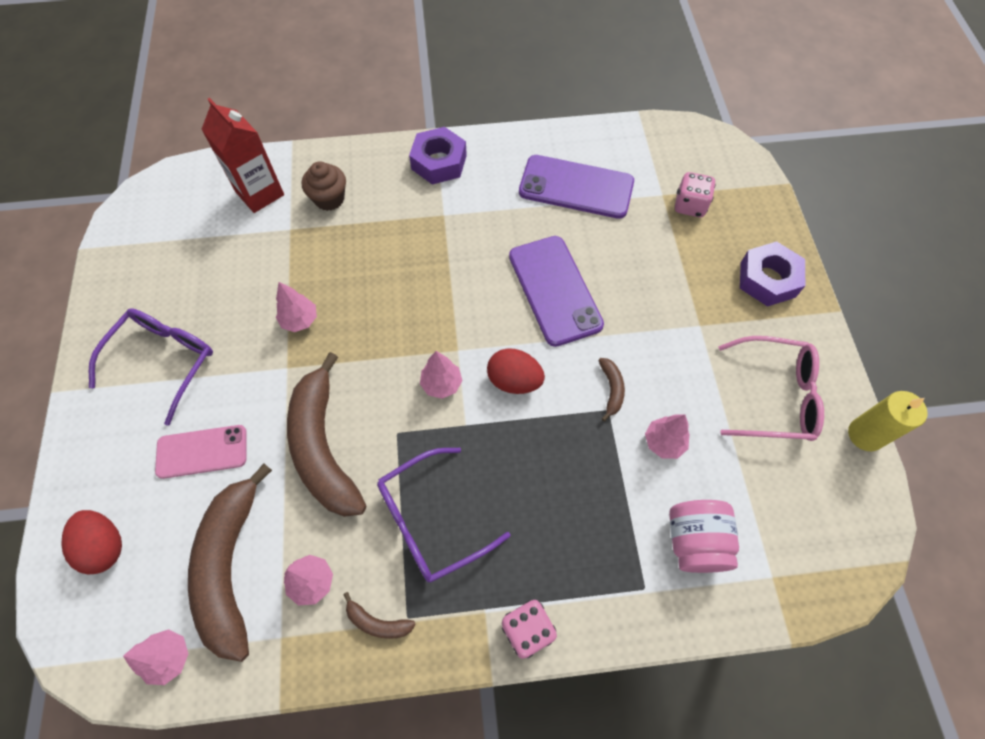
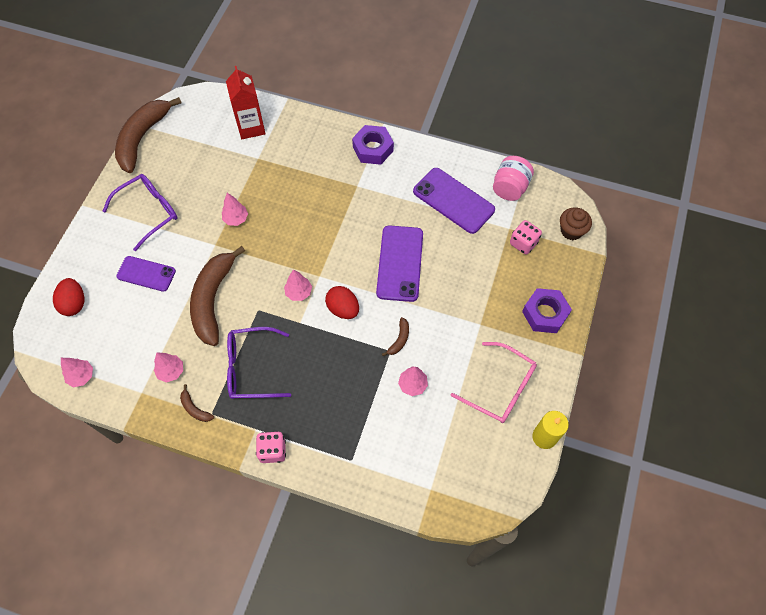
camera: 25 degrees right, 0 degrees up
(202, 452) = (146, 274): pink phone -> purple phone
(230, 566) = (133, 343): brown banana -> brown banana (142, 138)
(329, 199) = (291, 147): brown cupcake -> brown cupcake (571, 231)
(695, 541) = (396, 448): pink jar -> pink jar (510, 188)

